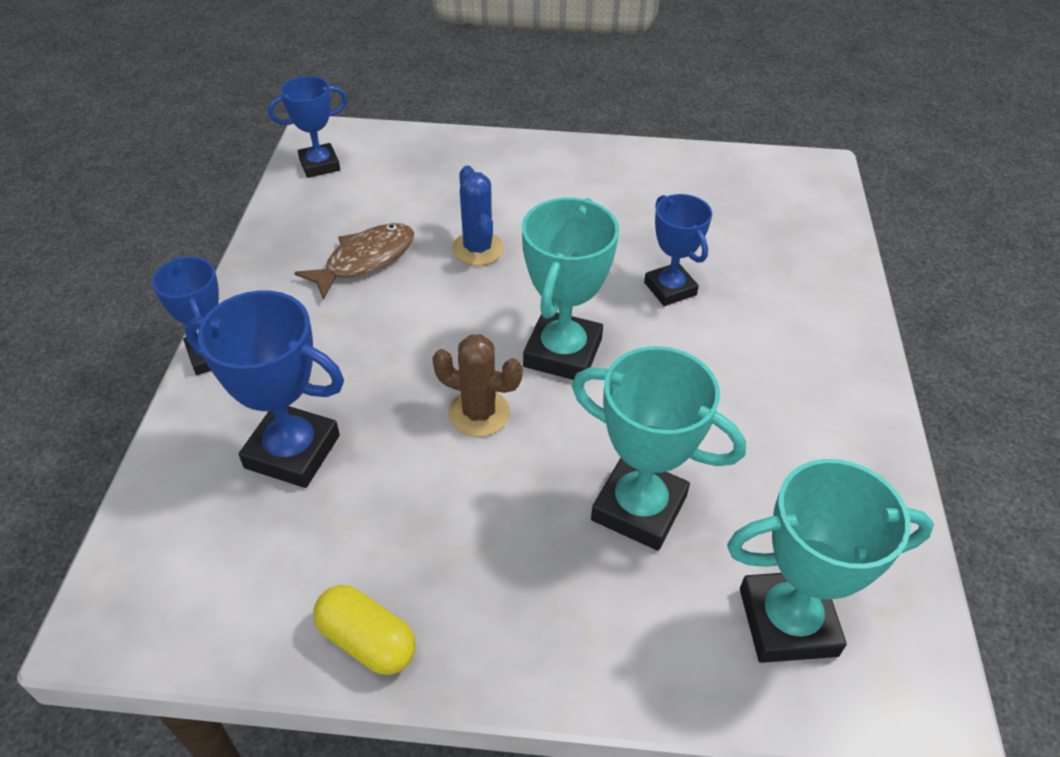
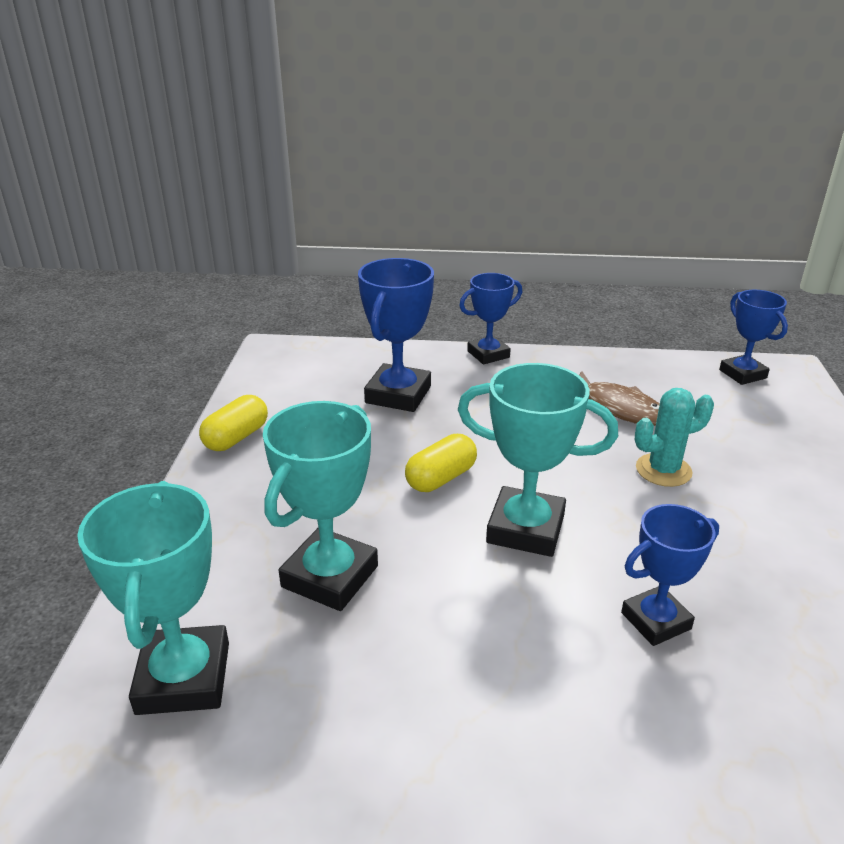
camera: 90 degrees right, 15 degrees down
(477, 249) = (663, 470): blue cactus -> turquoise cactus
(479, 413) = (441, 478): brown cactus -> yellow capsule

